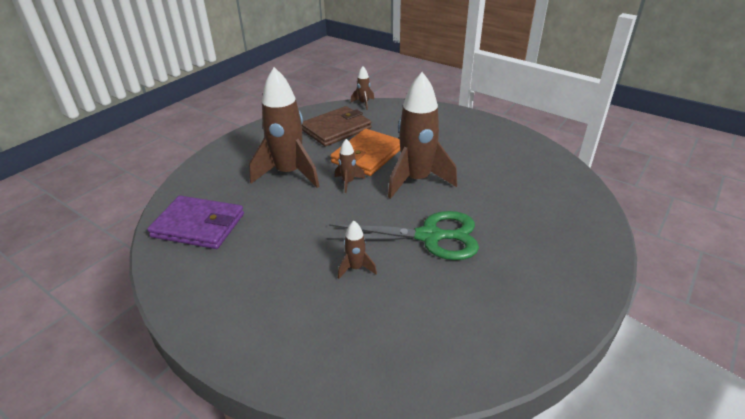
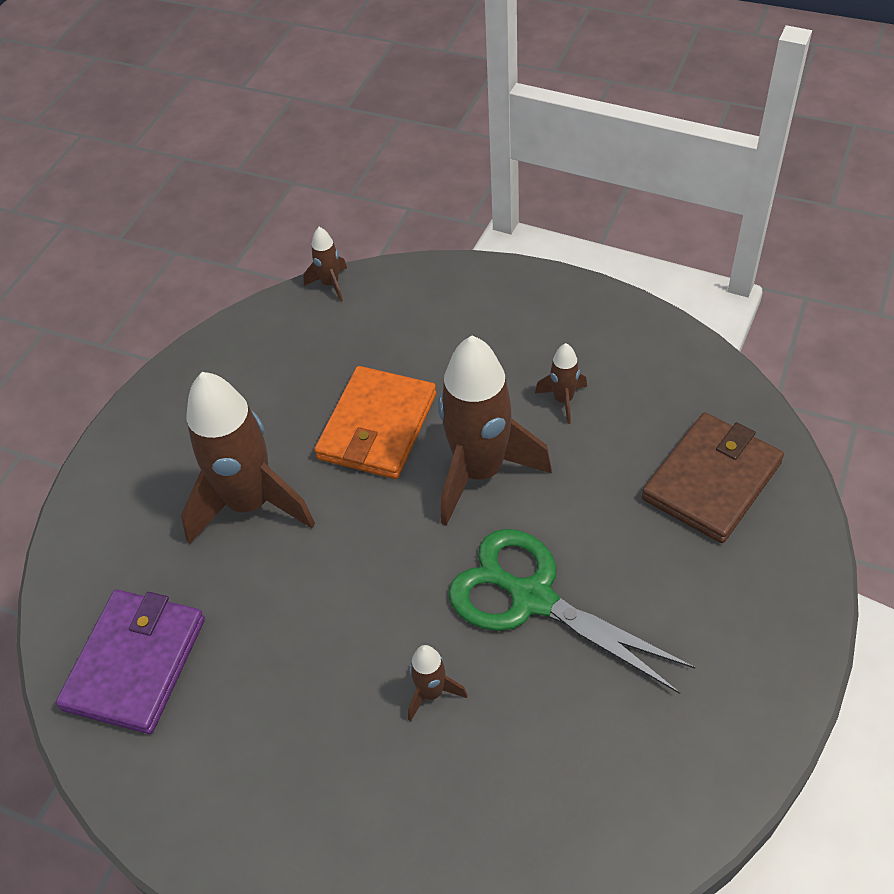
camera: 10 degrees left, 15 degrees up
(198, 225) = (135, 663): purple wallet -> purple wallet turned 75 degrees counterclockwise
(336, 129) = (300, 368): brown wallet -> brown wallet (711, 480)
(348, 182) = (363, 502): brown rocket -> brown rocket (563, 400)
(429, 236) = (532, 598): green scissors -> green scissors turned 135 degrees counterclockwise

